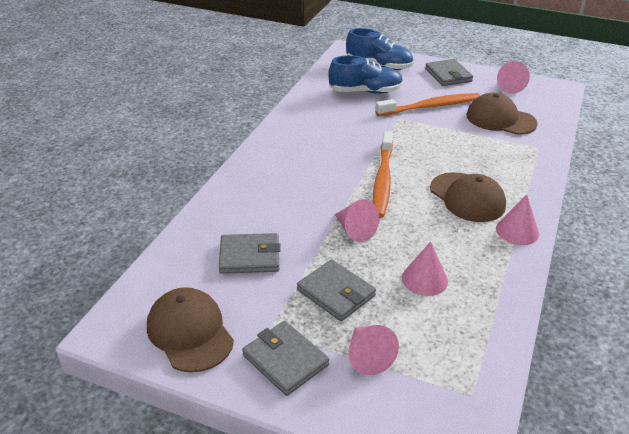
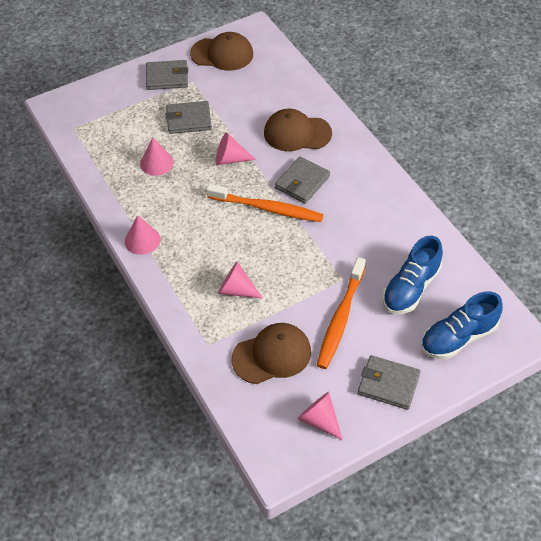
camera: 130 degrees right, 15 degrees up
(249, 256) = (256, 101): grey wallet -> grey wallet (302, 182)
(368, 356) = (135, 106): pink cone -> pink cone (236, 290)
(382, 180) = (267, 208): orange toothbrush -> orange toothbrush turned 150 degrees clockwise
(467, 197) = (200, 241): brown cap -> brown cap (297, 133)

